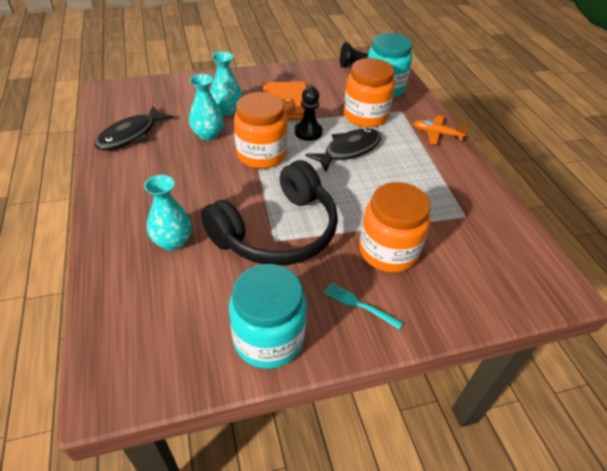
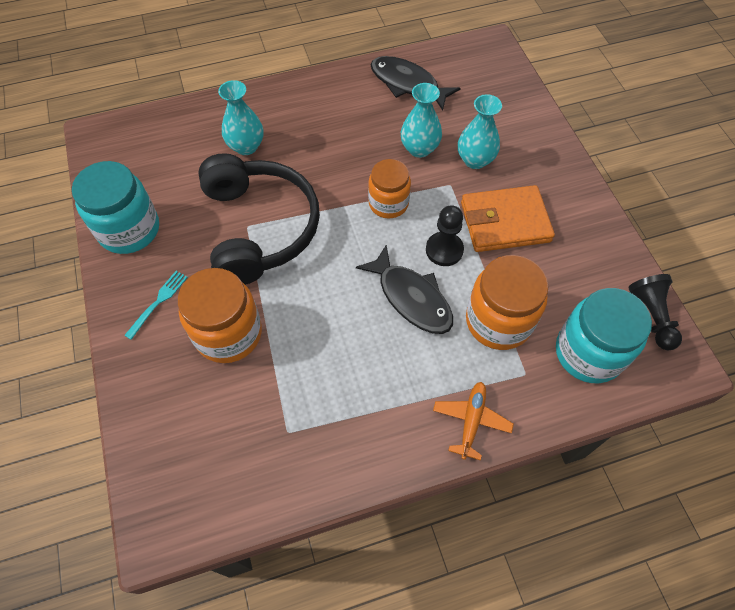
camera: 90 degrees right, 15 degrees up
(261, 155) = (388, 203): orange jar -> orange jar, size x0.66
(277, 231) = (259, 228): black headphones -> black headphones turned 150 degrees counterclockwise

